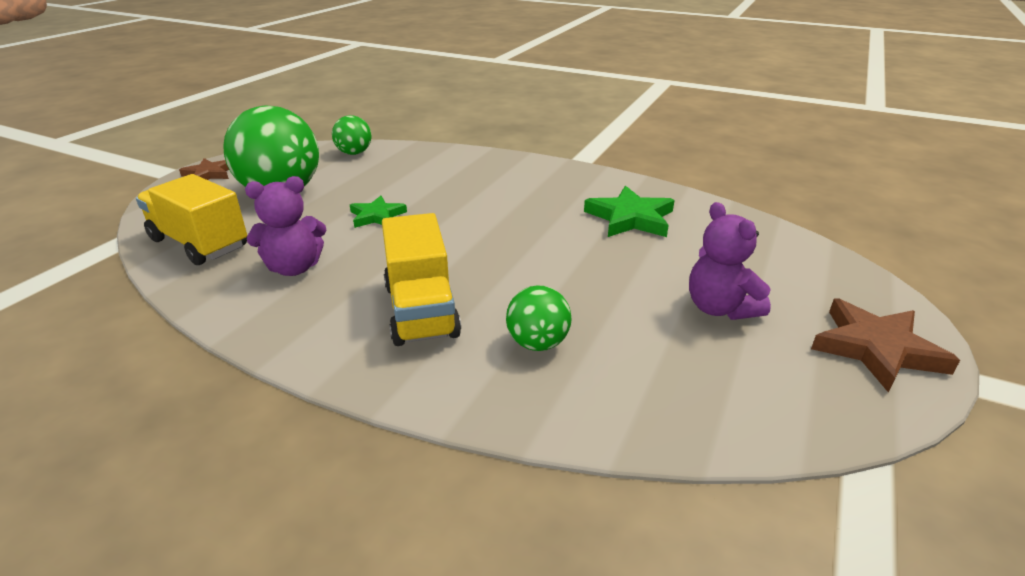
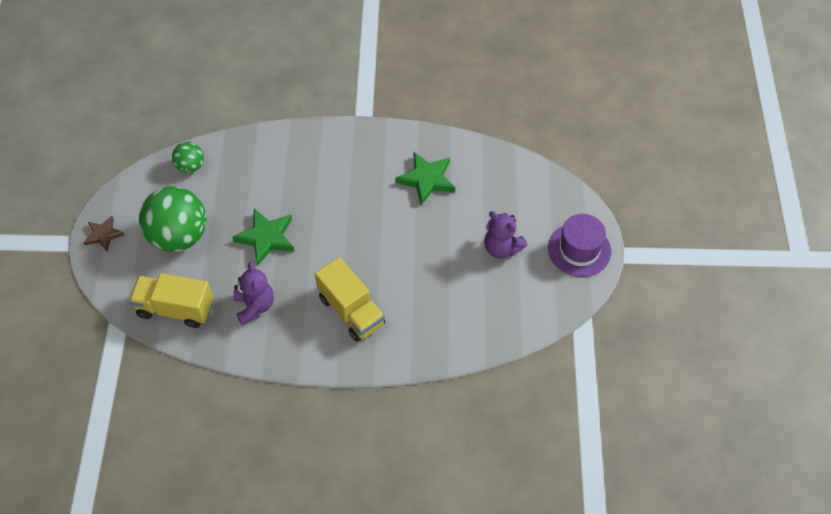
camera: 25 degrees left, 25 degrees up
(294, 268) = (255, 306): purple teddy bear -> purple teddy bear turned 60 degrees counterclockwise
(377, 216) = (266, 238): green star -> green star, size x1.58
(537, 343) = (423, 310): green ball -> none
(876, 348) = (579, 250): brown star -> purple hat

